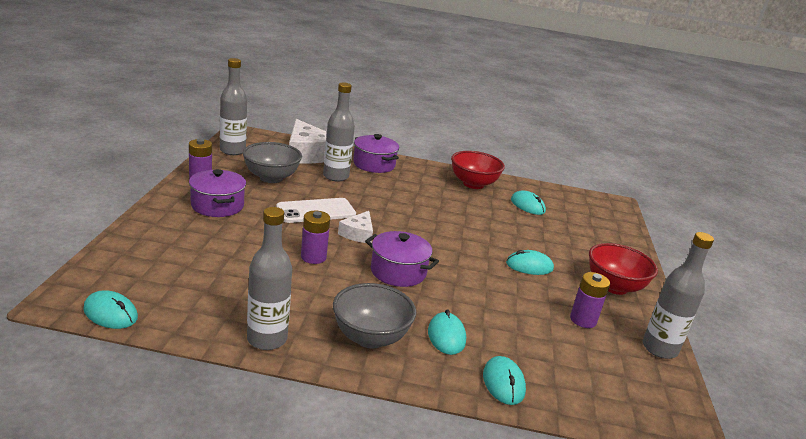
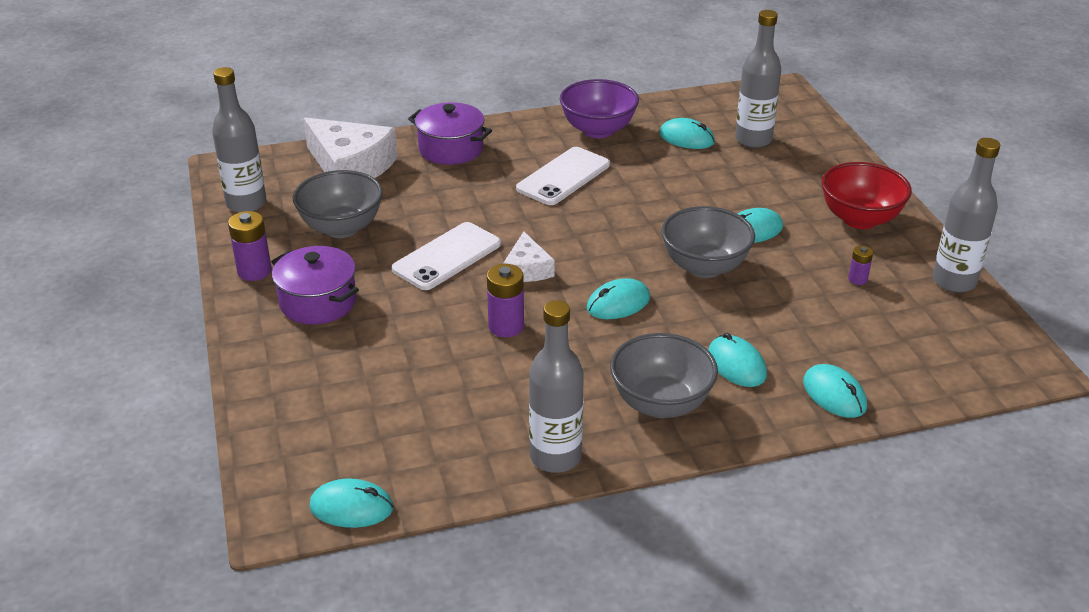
camera: 20 degrees left, 10 degrees up
(336, 176) = (421, 190): grey bottle -> grey bottle (753, 140)
(398, 272) = (618, 303): purple pot -> turquoise mouse
(428, 198) = (563, 177): none -> white phone
(473, 184) = (598, 130): red bowl -> purple bowl
(476, 273) = (704, 267): none -> grey bowl
(583, 320) = (857, 279): purple battery -> purple battery, size x0.57

